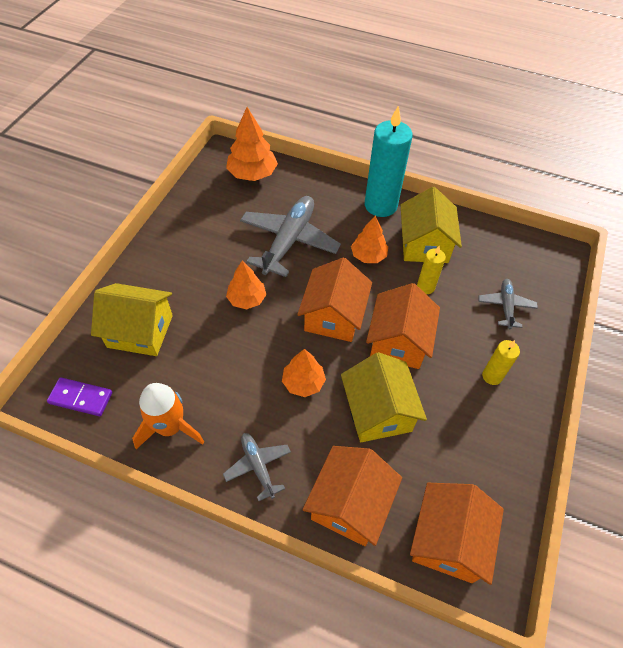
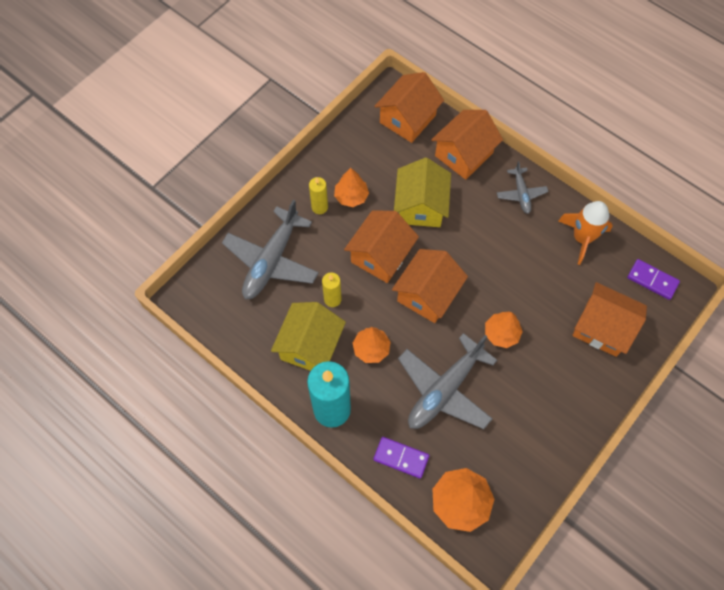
camera: 160 degrees left, 10 degrees up
(140, 331) = (602, 327): yellow house -> orange house
(303, 382) = (471, 244): orange tree -> orange tree (351, 196)
(309, 188) = (401, 458): none -> purple domino
(506, 306) = (271, 261): grey plane -> grey plane, size x1.92

